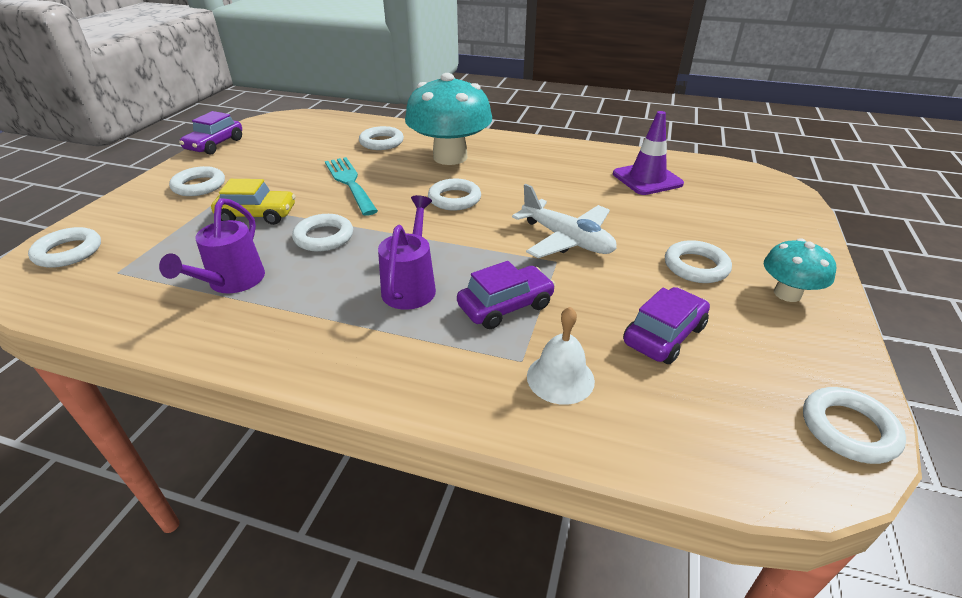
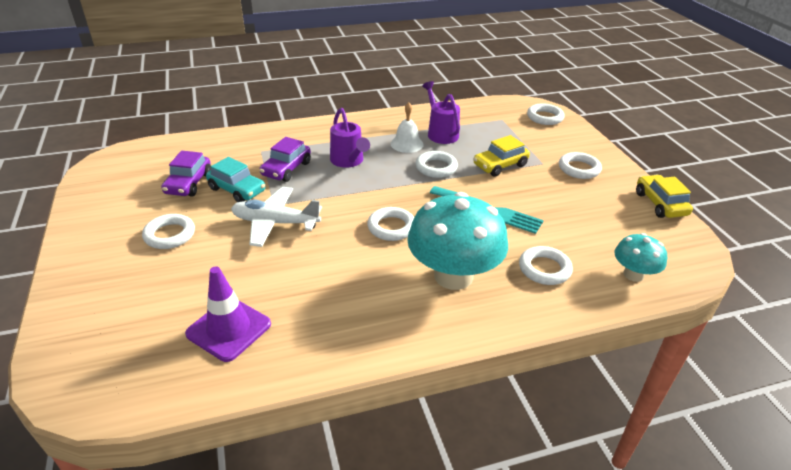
camera: 145 degrees right, 0 degrees up
(215, 145) = (660, 204): purple car -> yellow car
(560, 378) = (238, 150): white bell -> white bell (407, 144)
(593, 297) = (237, 190): none -> turquoise car
(787, 293) = (102, 236): turquoise mushroom -> turquoise mushroom (633, 274)
(848, 429) = (94, 173): white ring -> none

